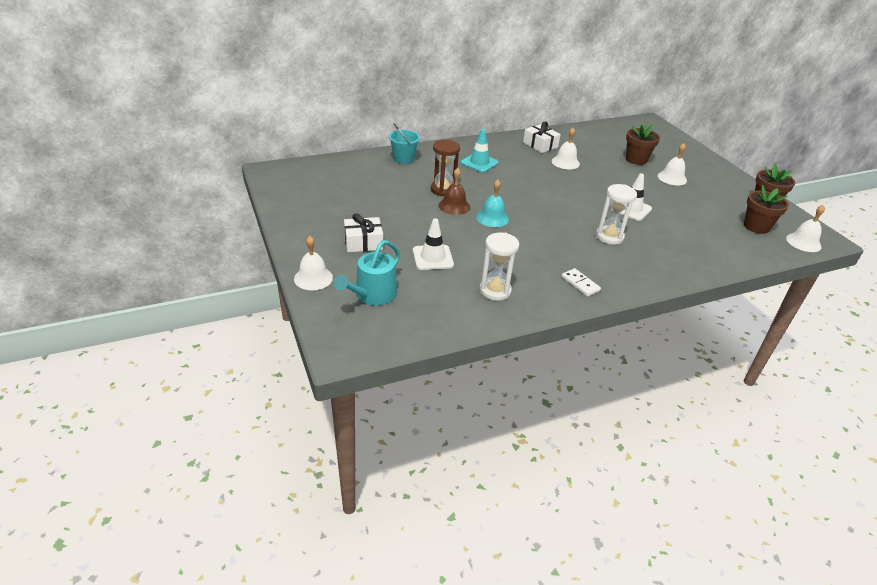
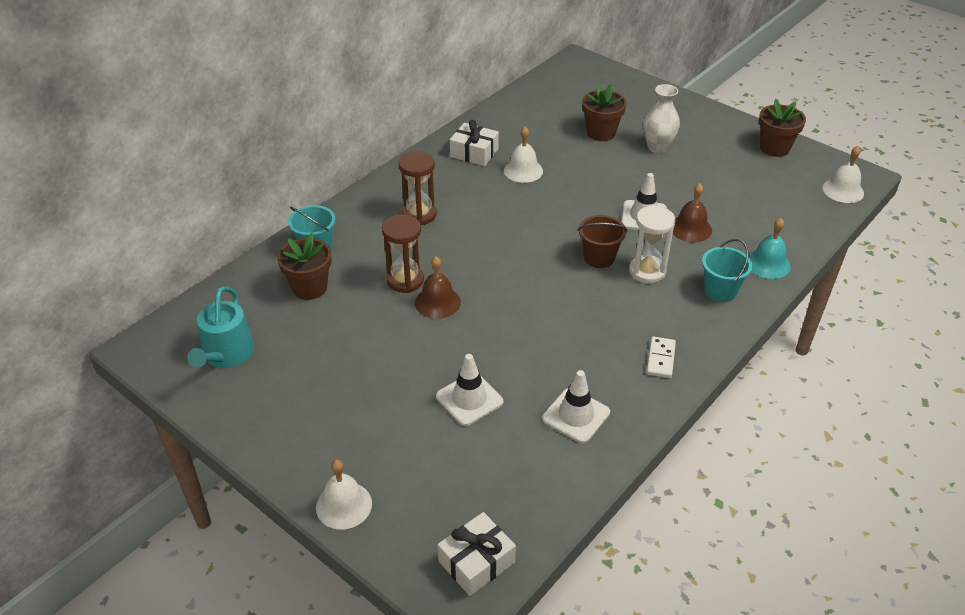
camera: 25 degrees left, 5 degrees up
(363, 242) = (365, 415): white gift -> white gift (476, 562)
(372, 295) = (438, 495): turquoise watering can -> turquoise watering can (226, 354)
(479, 163) = (419, 214): turquoise traffic cone -> brown hourglass
(492, 218) = (497, 301): turquoise bell -> turquoise bell (768, 264)
(495, 291) = (576, 415): white hourglass -> white traffic cone
(580, 219) = (599, 258): none -> brown bucket
(580, 284) = (661, 359): white domino -> white domino turned 75 degrees clockwise
(656, 264) = (720, 291): none -> turquoise bucket
(661, 225) = (690, 228): none -> brown bell
(672, 178) = (657, 147): white bell -> white vase
(756, 226) = (786, 187): brown flower pot -> brown flower pot (309, 288)

